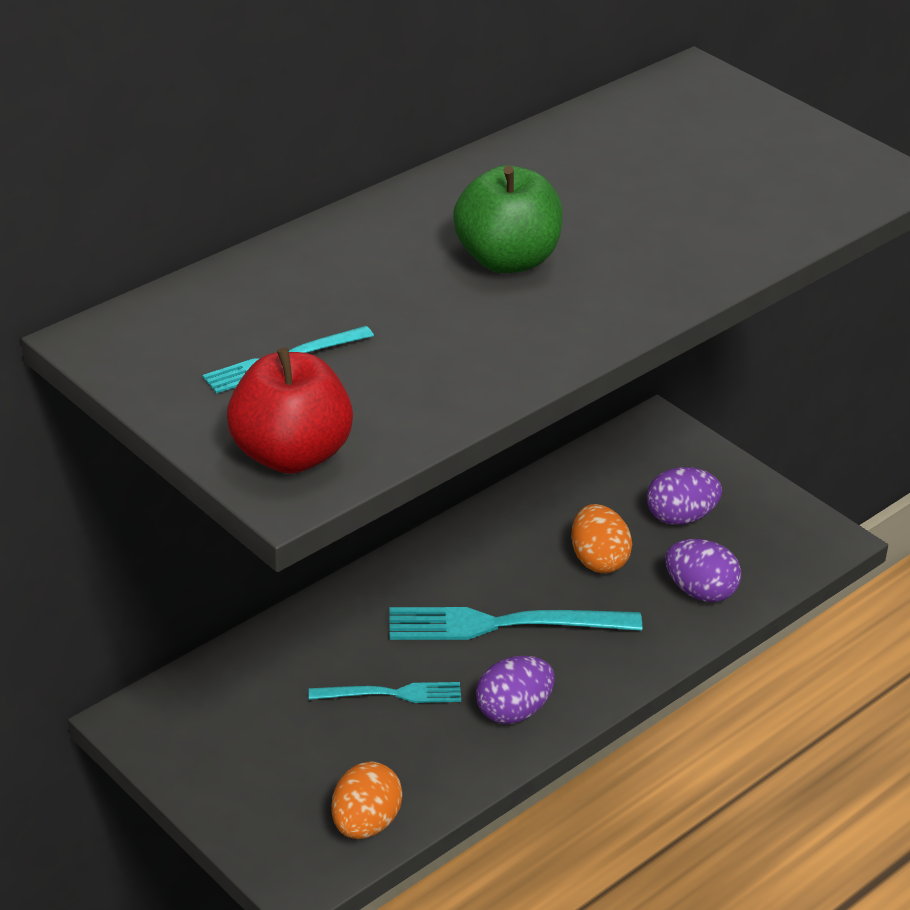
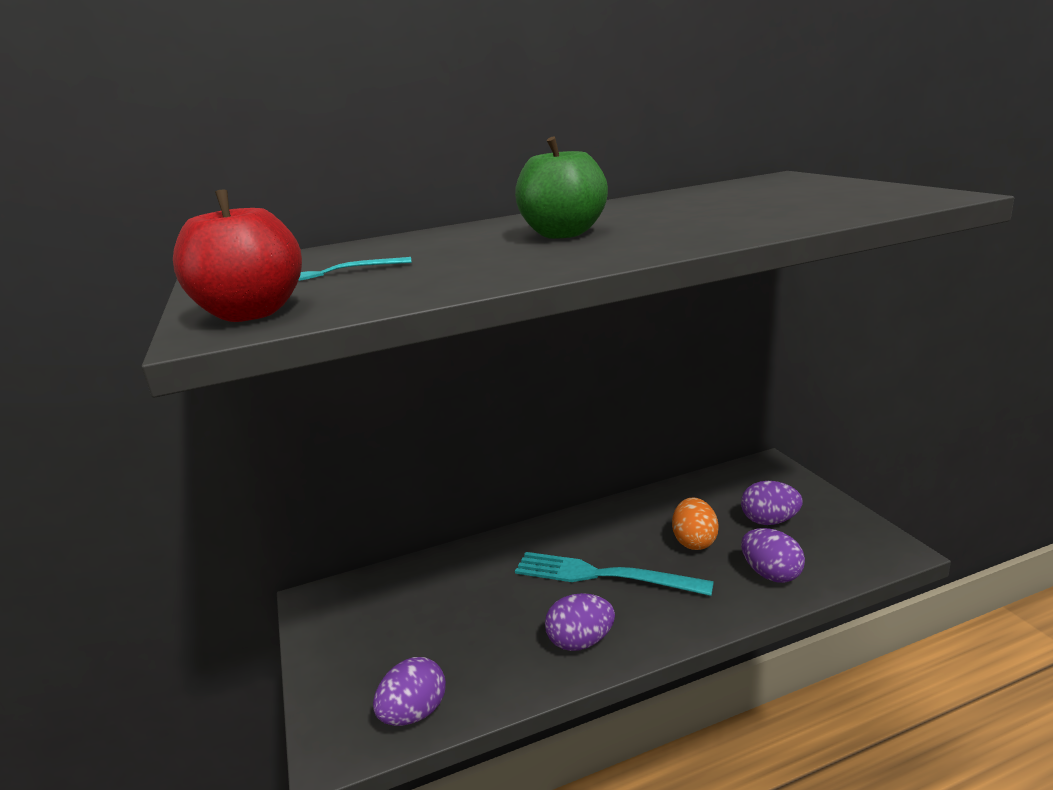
camera: 25 degrees right, 15 degrees down
(365, 824) = (414, 713): orange egg -> purple egg
(391, 694) = (494, 612): turquoise fork -> none

